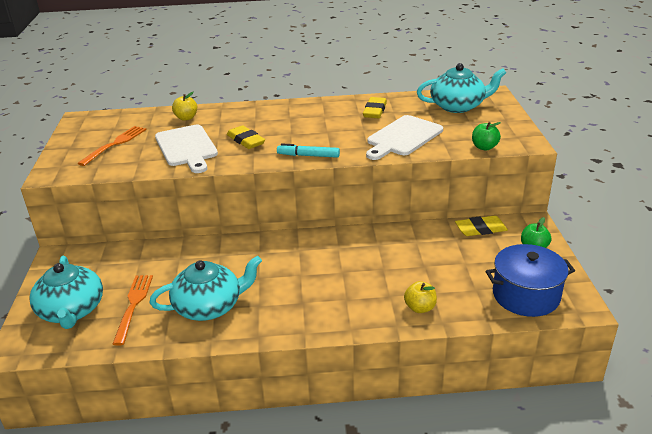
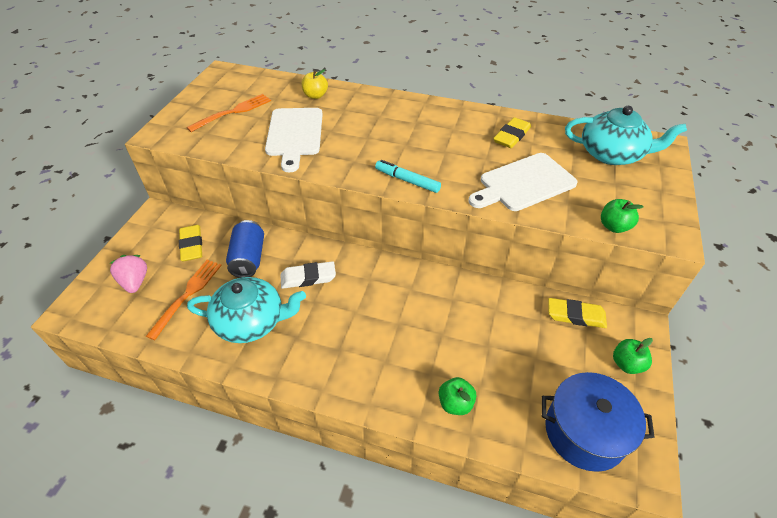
camera: 20 degrees right, 15 degrees up
(71, 310) = (135, 282): turquoise teapot -> pink strawberry
(176, 265) = (248, 258): none -> blue can
(243, 263) = (308, 277): none -> white eraser
(246, 140) = (355, 141): yellow eraser -> yellow eraser (192, 245)
(420, 308) = (455, 403): yellow apple -> green apple

